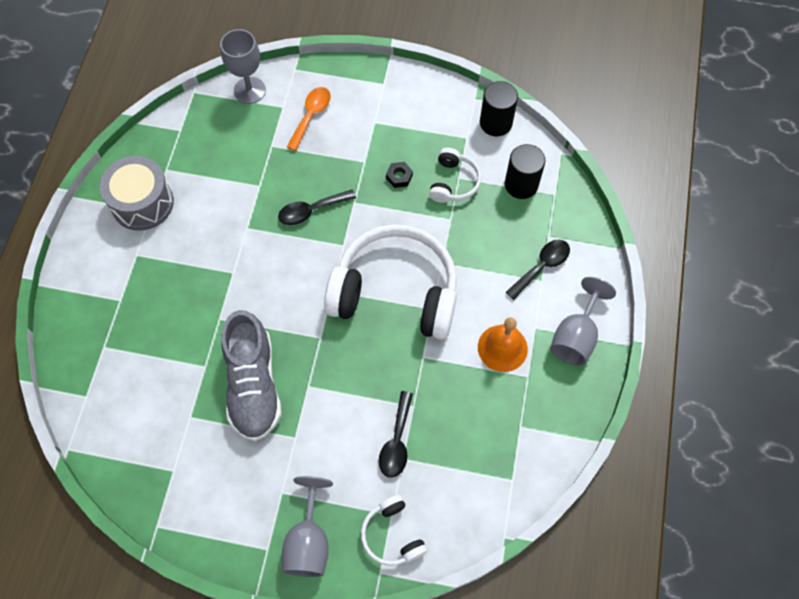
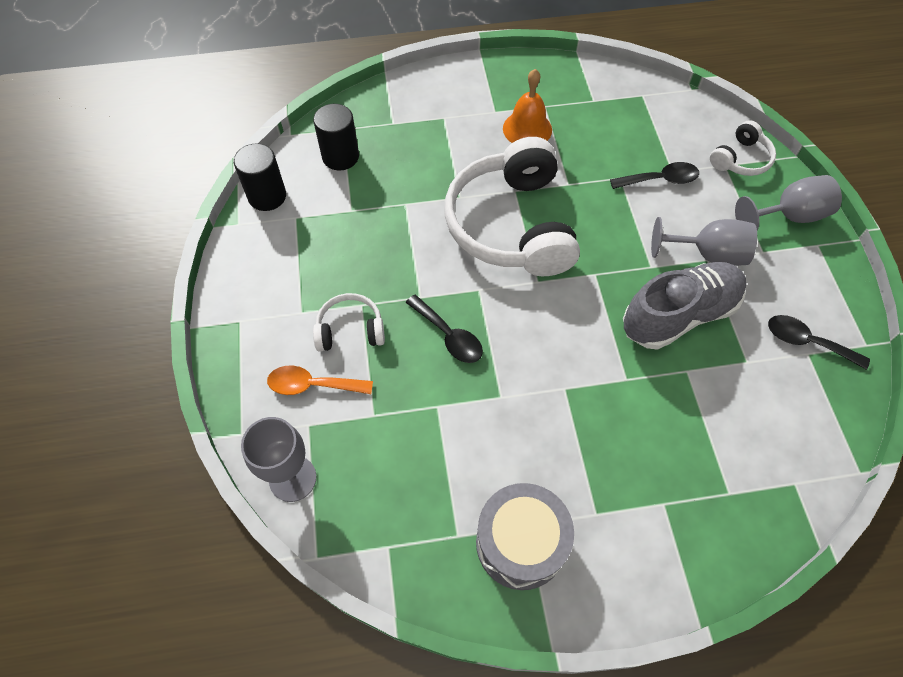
camera: 110 degrees left, 5 degrees down
(399, 177) = (370, 264): black nut -> none
(453, 182) = (359, 213): white headphones -> white headphones (350, 330)
(542, 266) = (429, 120): black spoon -> black spoon (806, 342)
(576, 336) = (489, 83): grey goblet -> grey goblet (707, 254)

